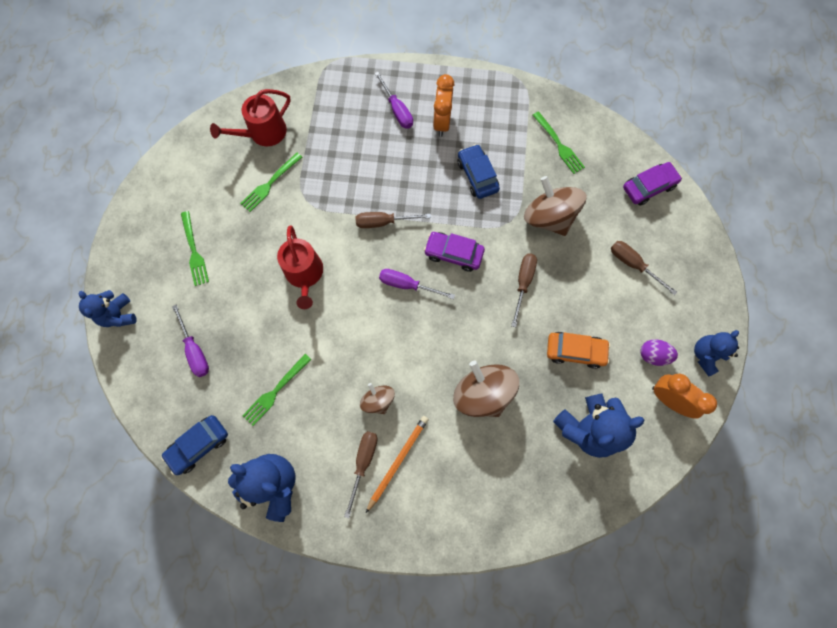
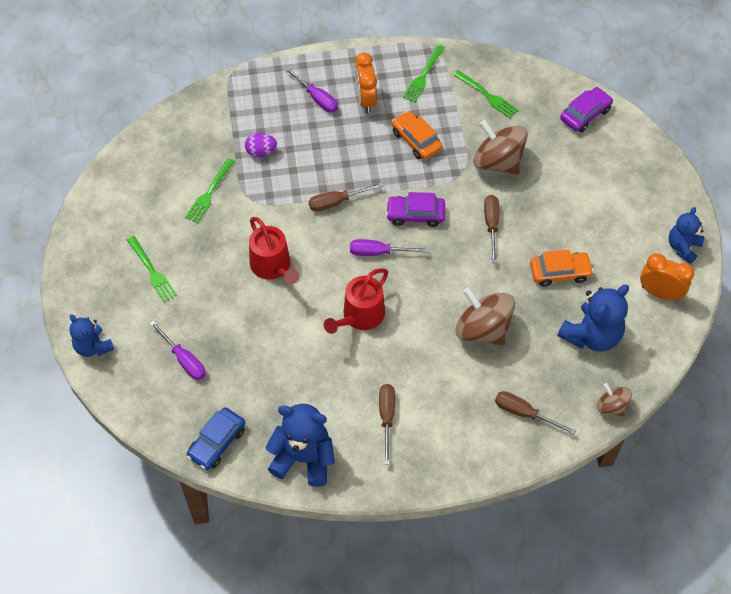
camera: 15 degrees left, 15 degrees down
(263, 133) = (187, 148): red watering can -> red watering can (360, 316)
(276, 391) = (278, 376): green fork -> green fork (423, 75)
(378, 400) = (383, 360): brown spinning top -> brown spinning top (611, 406)
(398, 461) = (420, 408): orange pencil -> none
(477, 176) = (416, 140): blue car -> orange car
(633, 265) = (591, 185): brown screwdriver -> brown screwdriver (524, 413)
(653, 355) = (634, 259): purple egg -> purple egg (261, 152)

